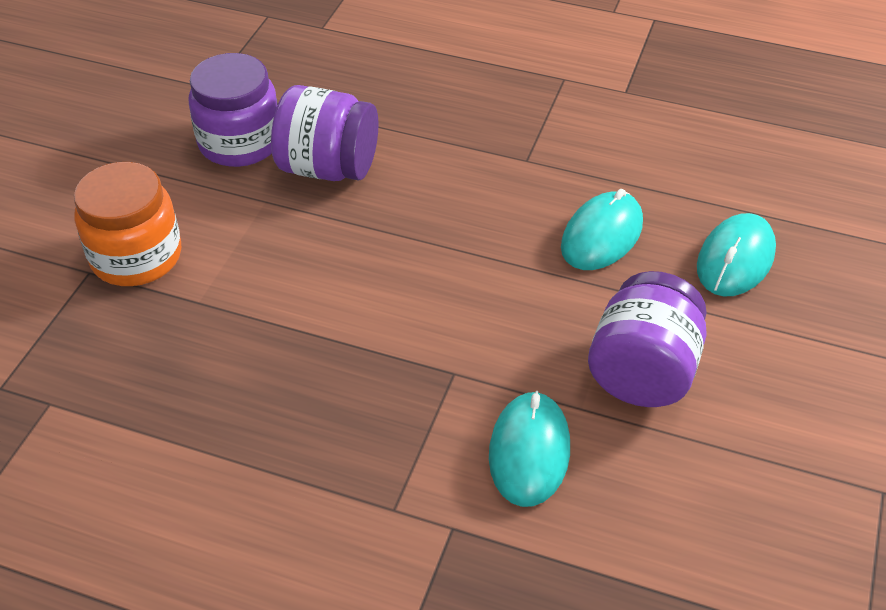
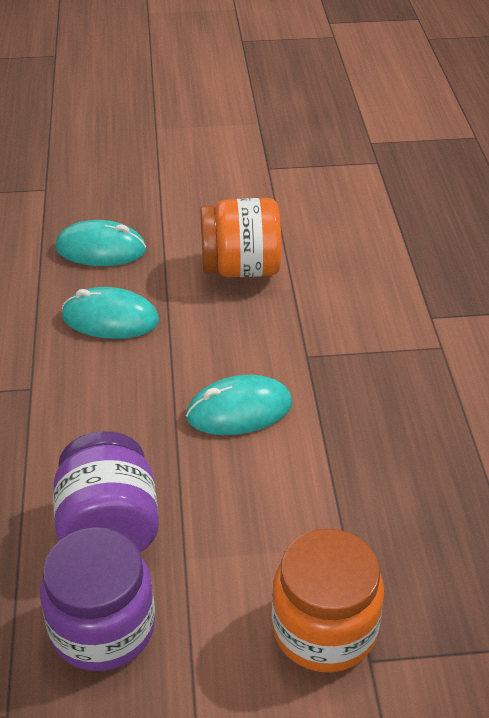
camera: 115 degrees left, 5 degrees down
(529, 452) = (347, 300): turquoise mouse -> turquoise mouse (239, 410)
(643, 371) = (241, 268): purple jar -> orange jar

